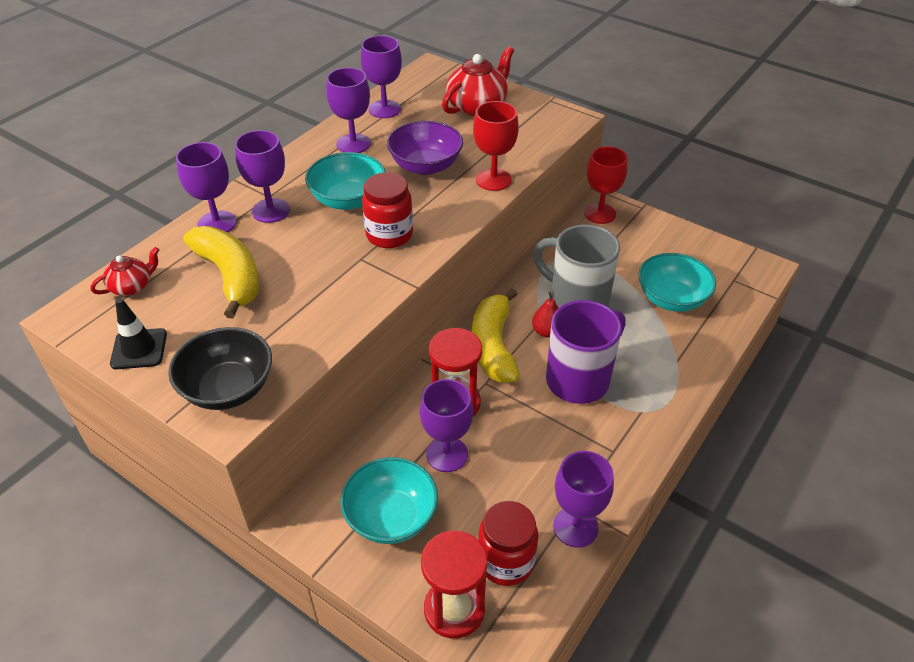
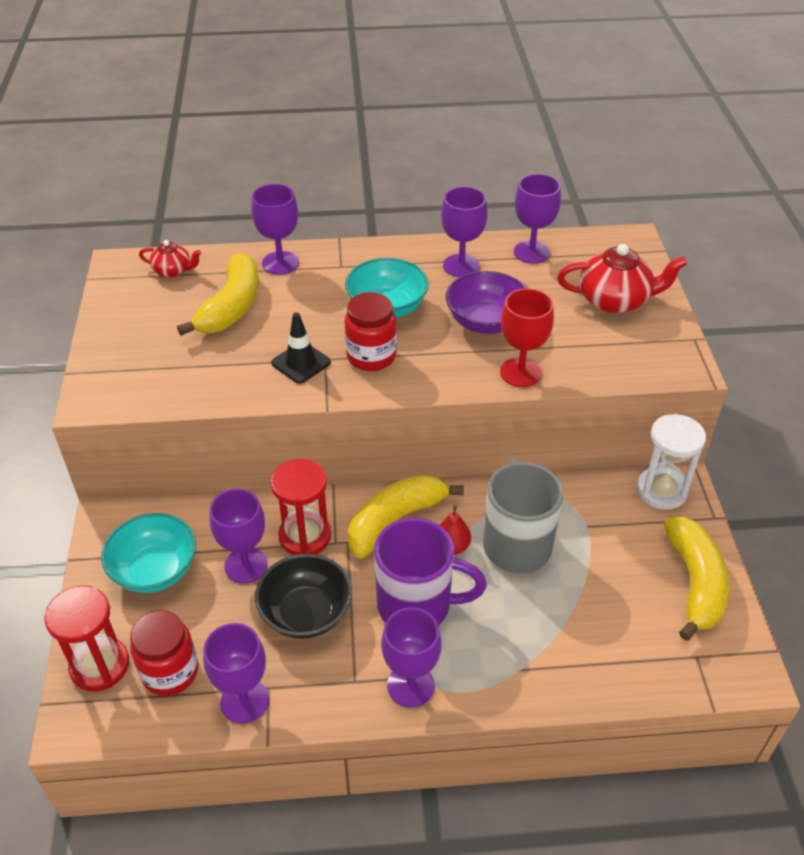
camera: 50 degrees right, 0 degrees up
(139, 349) = (118, 315): black traffic cone -> black traffic cone (301, 363)
(228, 388) = (120, 381): black bowl -> black bowl (306, 613)
(271, 211) = (325, 278): purple goblet -> purple goblet (410, 685)
(600, 213) = (661, 490): red goblet -> white hourglass
(671, 299) = (603, 617): turquoise bowl -> none
(682, 246) = (695, 583): none -> yellow banana

